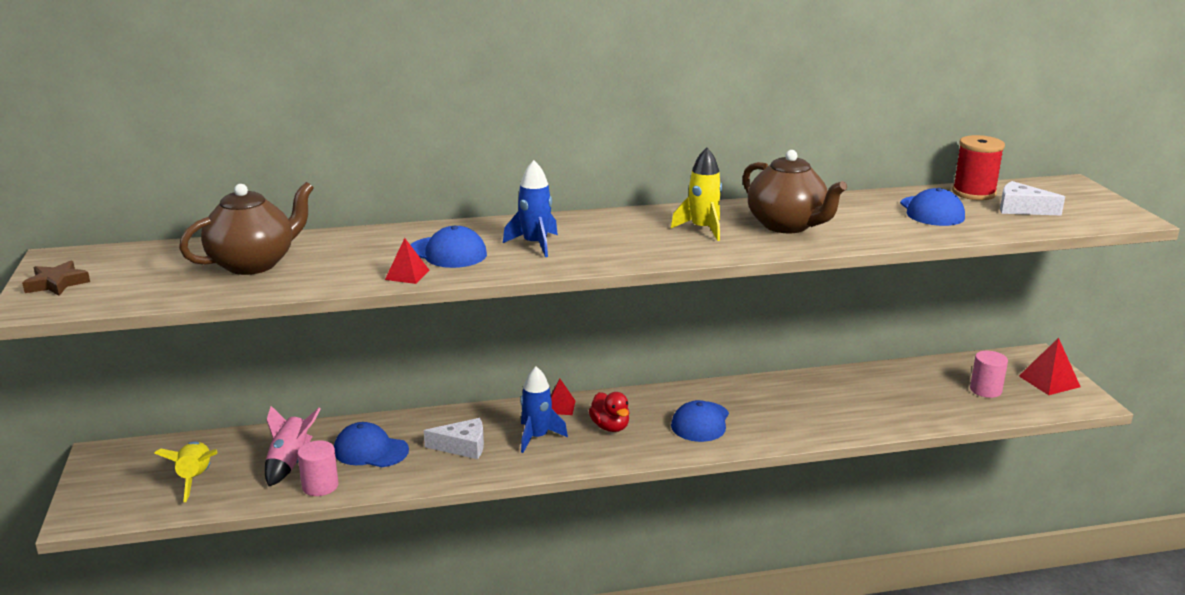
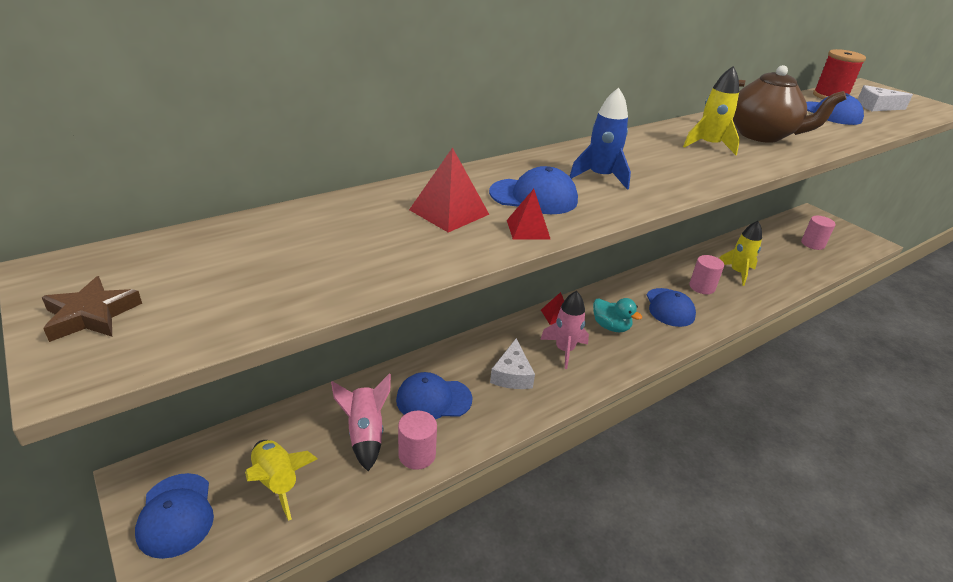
camera: 25 degrees left, 10 degrees up
(110, 482) = (176, 515): none -> blue cap
(254, 264) = (342, 240): brown teapot -> none
(463, 446) = (512, 374): white cheese -> white cheese turned 120 degrees clockwise
(537, 437) = (564, 350): blue rocket -> pink rocket
(610, 427) = (611, 327): red duck -> turquoise duck
(766, 410) = (702, 287): none -> pink cylinder
(832, 403) = (737, 273): none -> yellow rocket
(1049, 381) = (838, 231): red pyramid -> red pyramid (449, 212)

